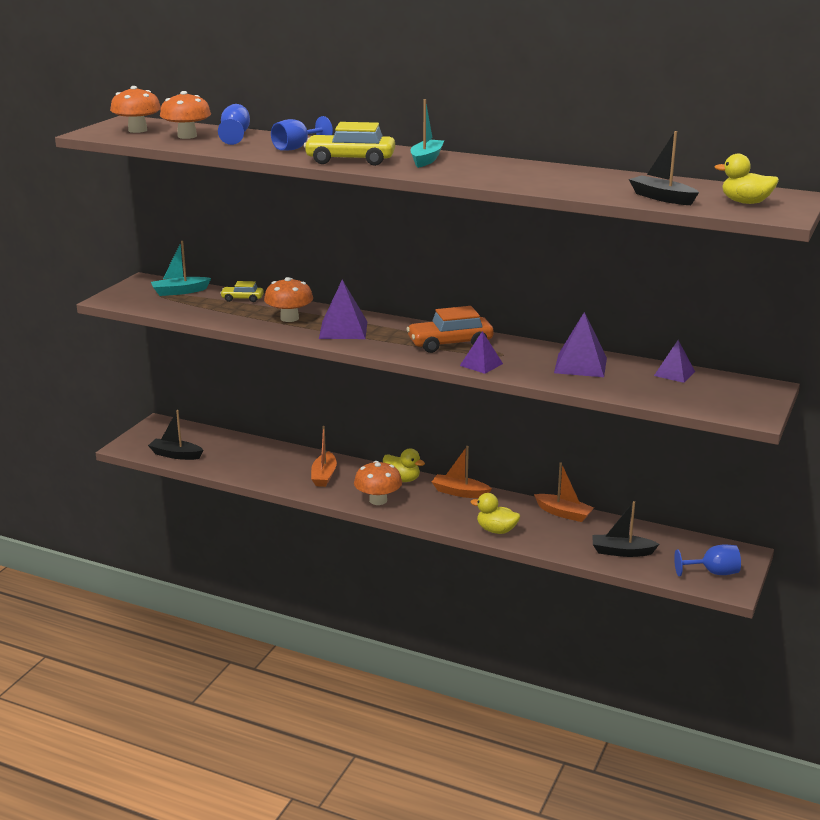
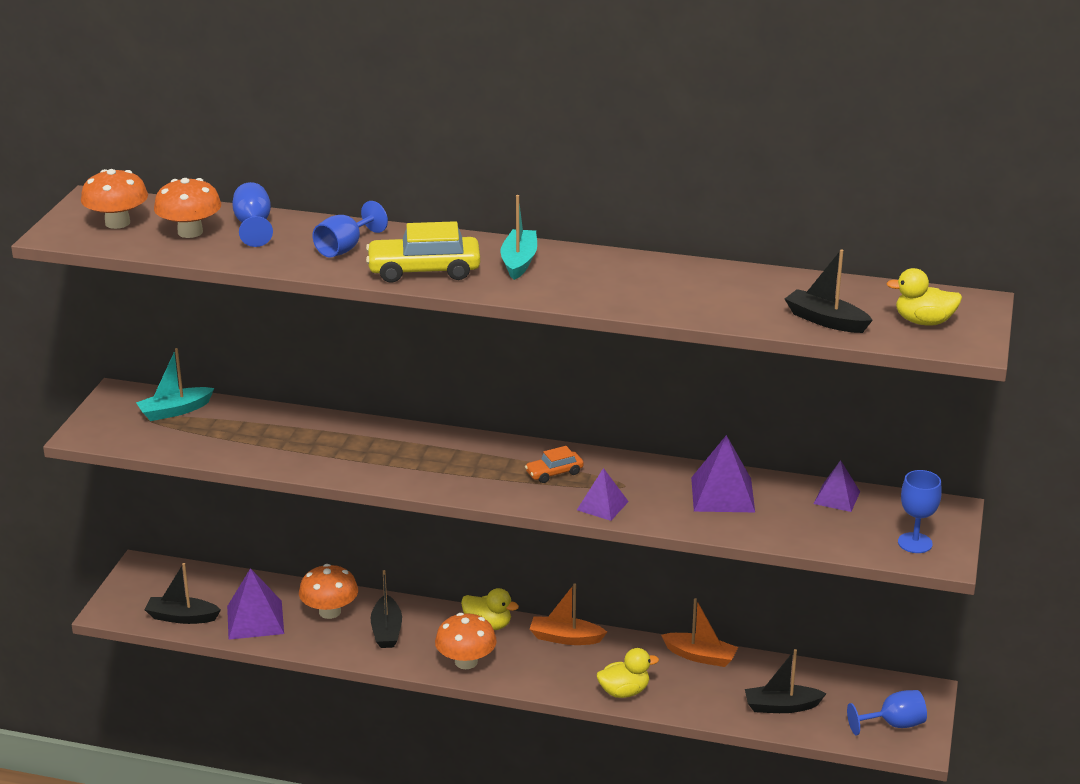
camera: 10 degrees left, 5 degrees up
(242, 299) = (263, 416): yellow car -> none
(289, 318) = (337, 447): orange mushroom -> orange mushroom (330, 611)
(324, 476) = (386, 630): orange boat -> black boat
(343, 330) = (413, 461): purple pyramid -> purple pyramid (255, 619)
(450, 343) = (554, 473): orange car -> orange car, size x0.54
(496, 530) = (624, 692): yellow duck -> yellow duck turned 150 degrees clockwise
(733, 405) = (915, 543): none -> blue goblet

